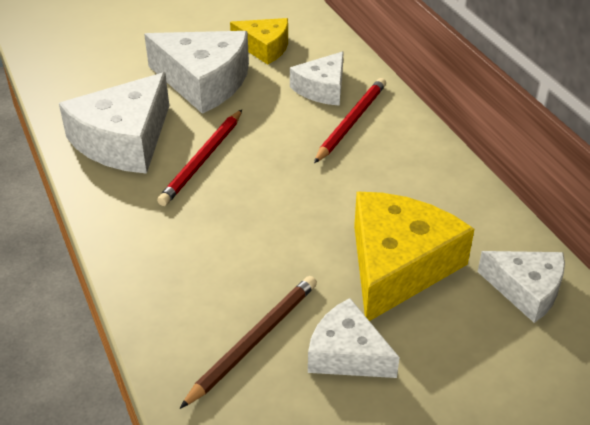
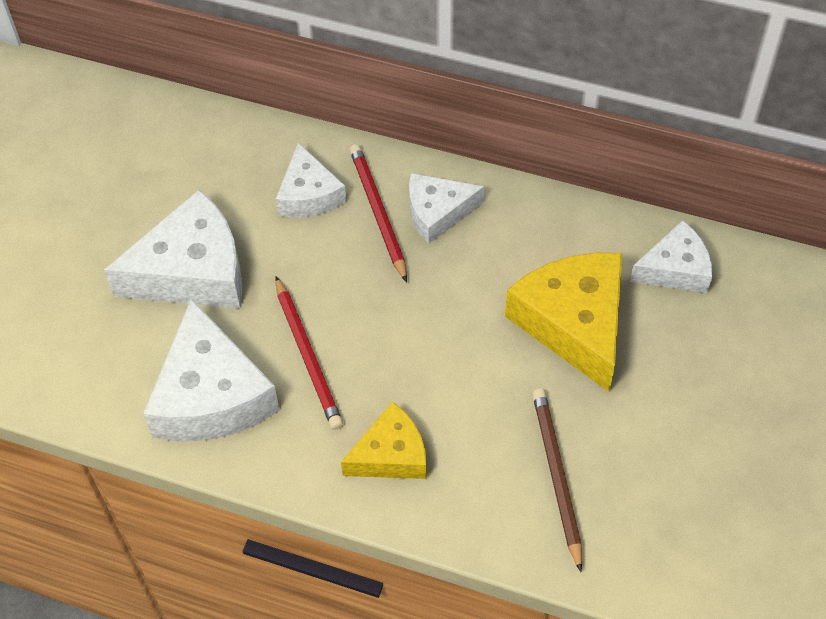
camera: 45 degrees left, 15 degrees up
(264, 47) = (195, 186): yellow cheese -> yellow cheese (391, 454)
(347, 354) = (626, 427): white cheese -> white cheese (437, 213)

